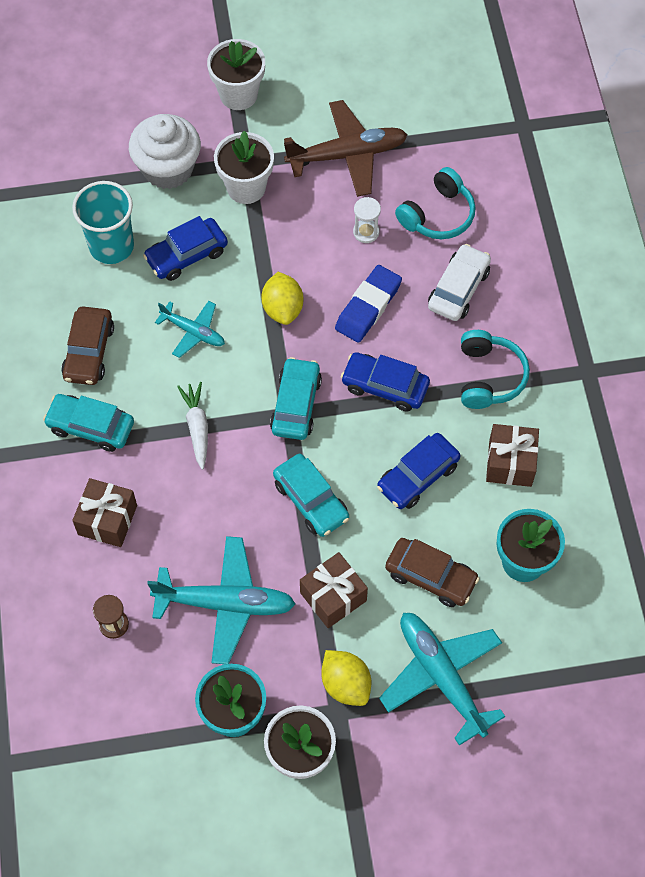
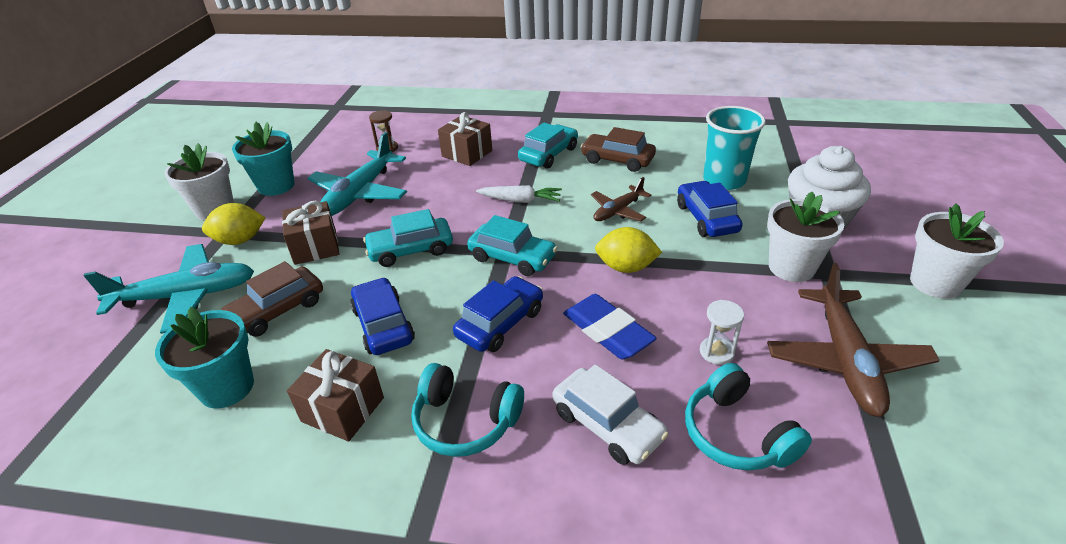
camera: 110 degrees right, 25 degrees down
(193, 332) = (618, 211): turquoise plane -> brown plane

